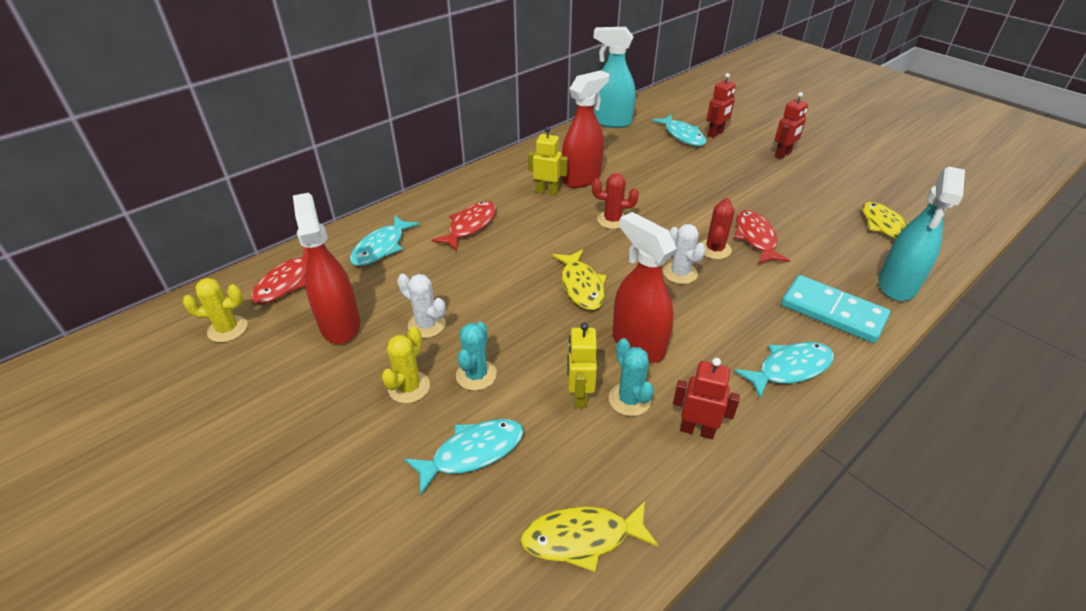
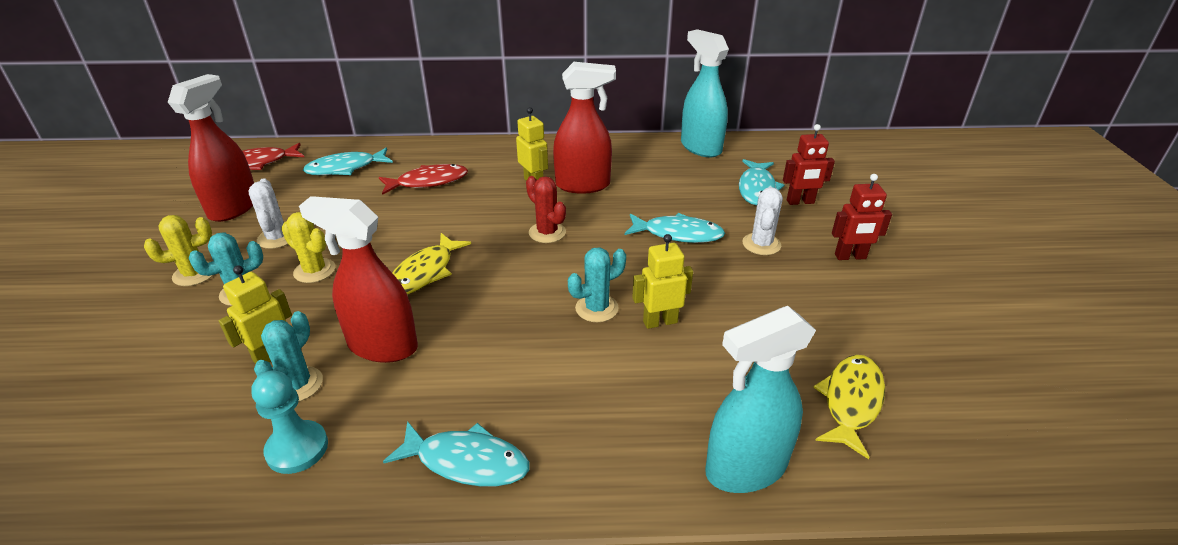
camera: 40 degrees right, 5 degrees down
(227, 329) = (181, 176): yellow cactus -> yellow cactus (314, 271)
(472, 453) = (146, 344): turquoise fish -> turquoise fish (678, 234)
(582, 538) = (90, 458): yellow fish -> none
(637, 344) = (382, 346): red spray bottle -> red spray bottle turned 75 degrees counterclockwise
(680, 273) = (525, 310): white cactus -> white cactus (761, 244)
(697, 430) = (297, 448): red robot -> turquoise pawn
(714, 249) = (596, 308): red cactus -> turquoise cactus
(755, 238) = (660, 321): red fish -> yellow robot
(833, 312) = (613, 442): turquoise domino -> none

